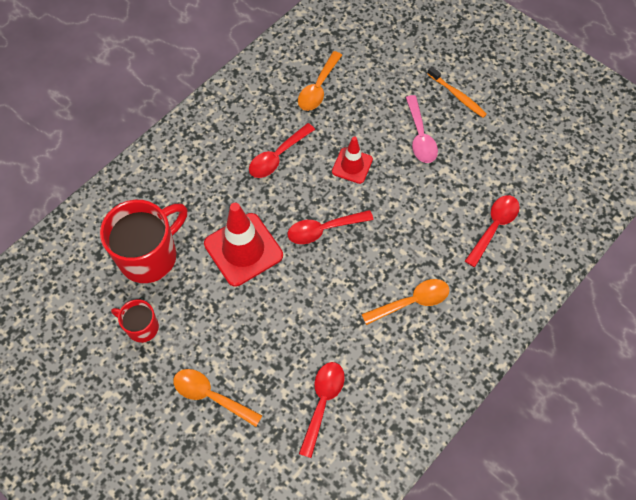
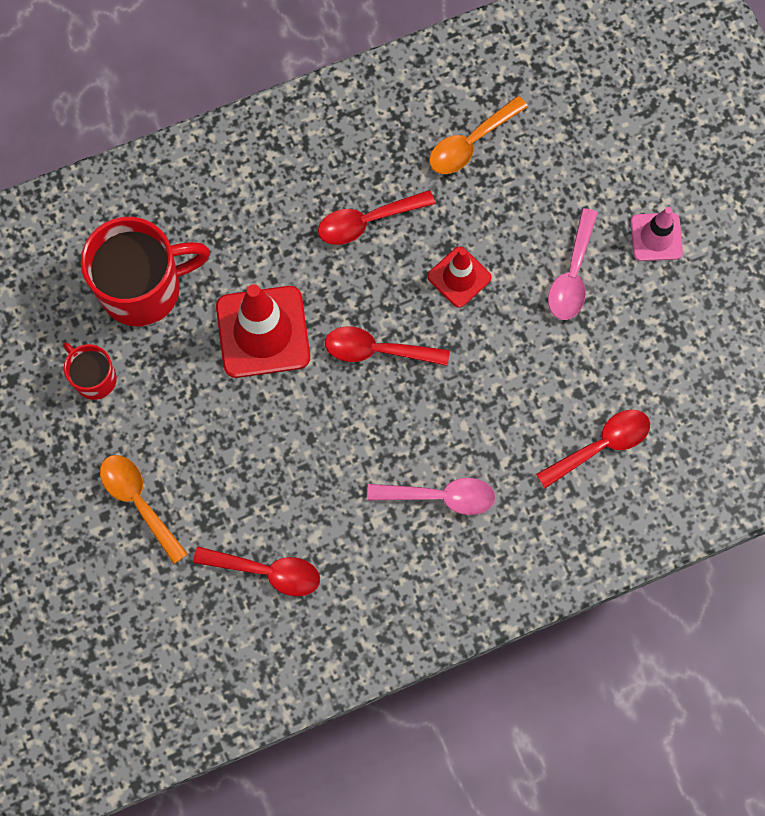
camera: 25 degrees right, 10 degrees up
(322, 402) = (267, 571): red spoon -> red spoon turned 60 degrees clockwise
(411, 302) = (440, 496): orange spoon -> pink spoon
(457, 96) = (656, 237): orange toothbrush -> pink traffic cone

